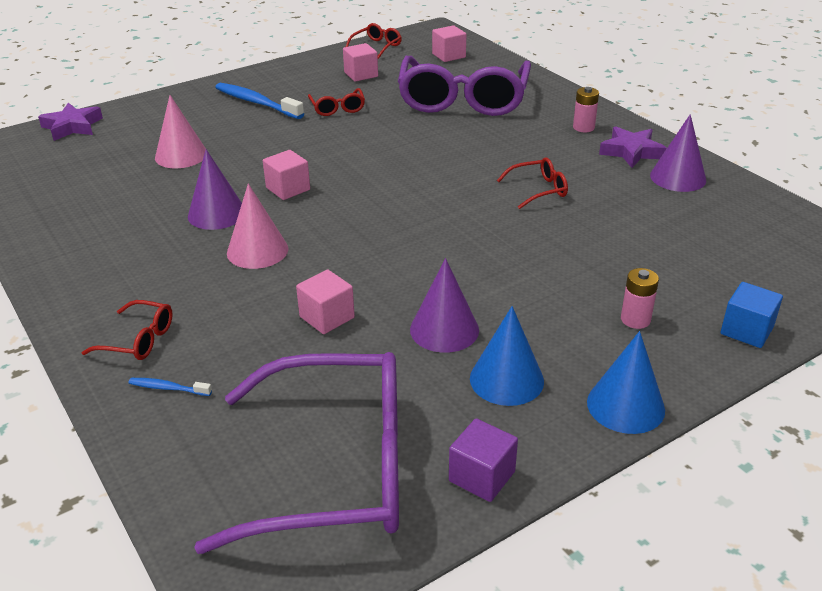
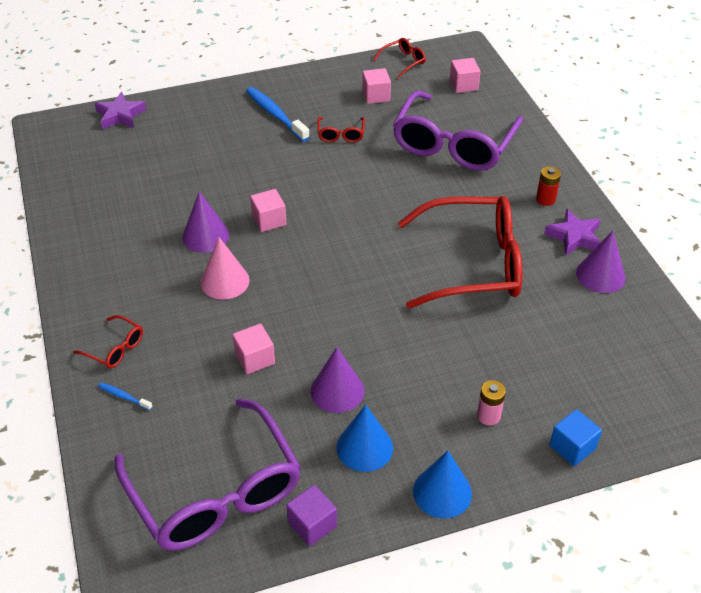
camera: 15 degrees right, 10 degrees up
(181, 155) = (196, 165): pink cone -> none
(336, 468) = (215, 492): purple glasses -> purple glasses turned 45 degrees clockwise
(538, 190) = (473, 264): red glasses -> red glasses, size x2.43
(583, 127) = (545, 199): pink battery -> red battery

